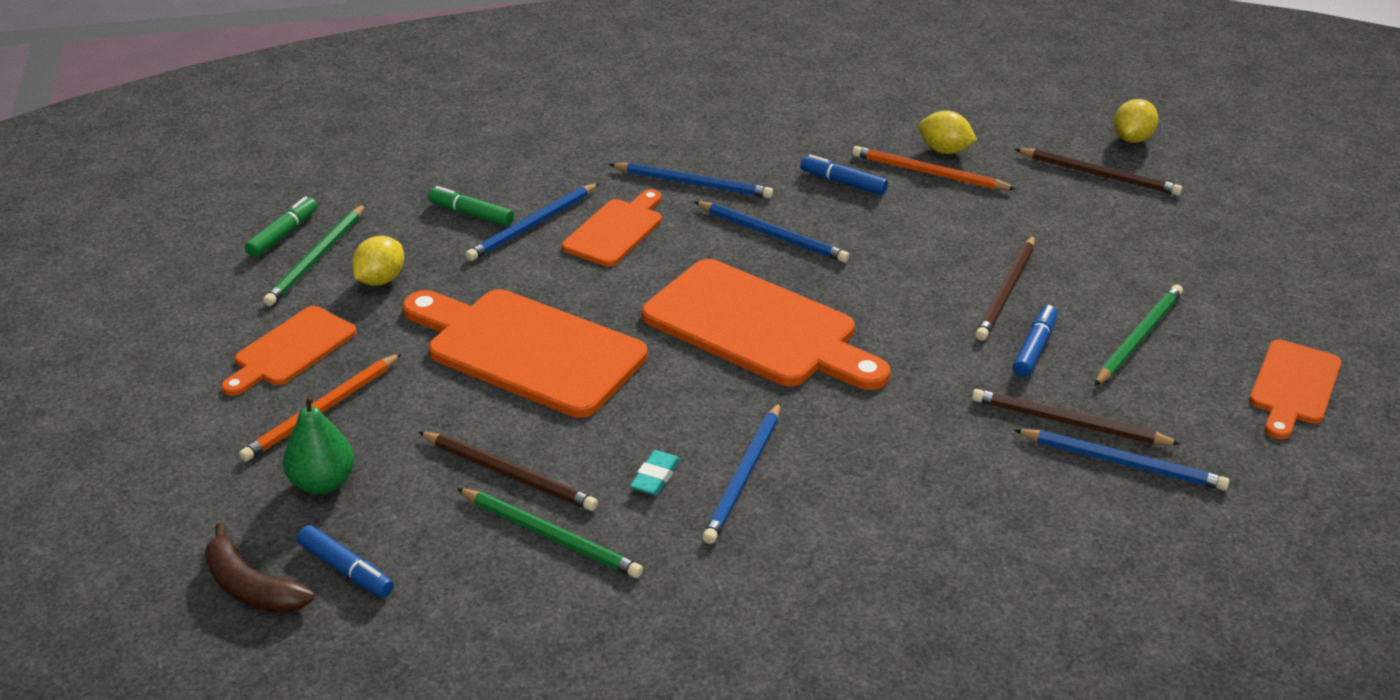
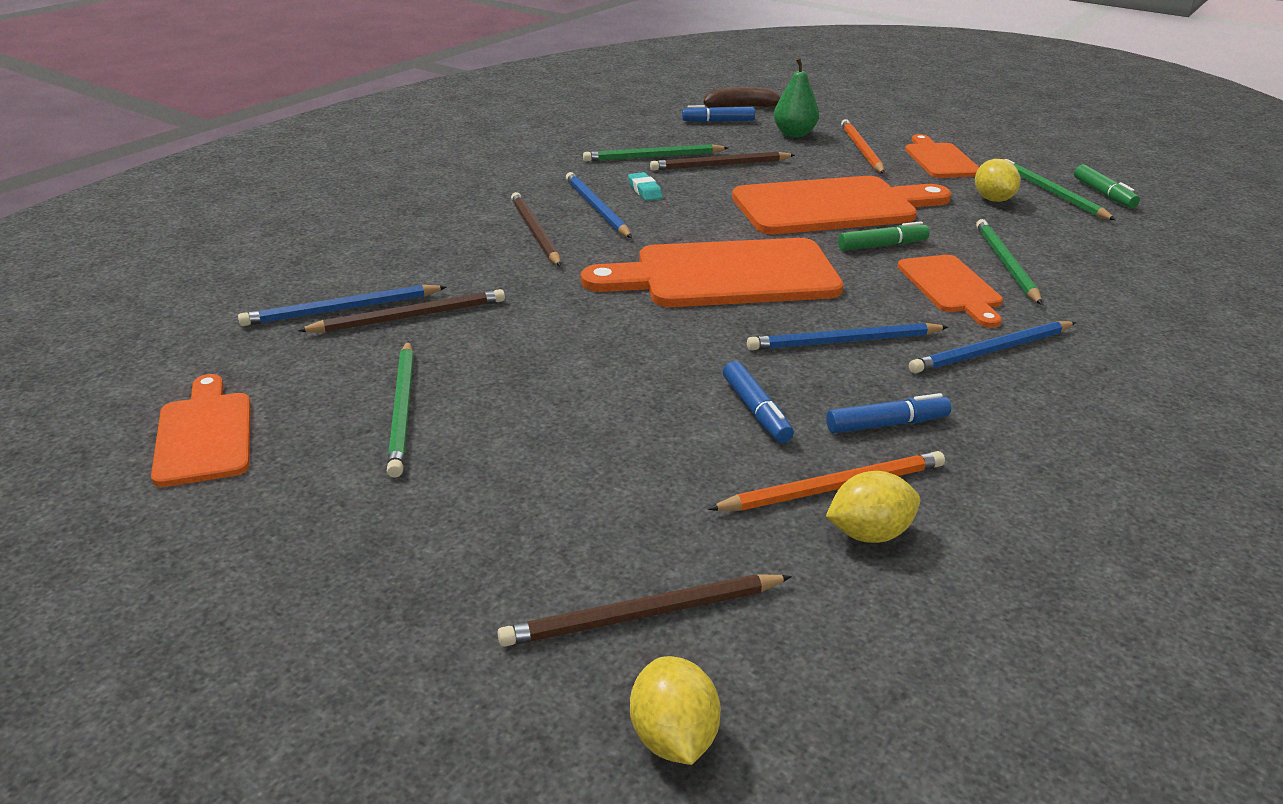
camera: 135 degrees right, 5 degrees down
(471, 214) = (1056, 251): green marker -> green marker (882, 245)
(532, 225) = (1006, 264): blue pencil -> green pencil
(1006, 291) = (576, 393): brown pencil -> brown pencil (535, 232)
(1034, 348) = (494, 356): blue marker -> blue marker (756, 411)

